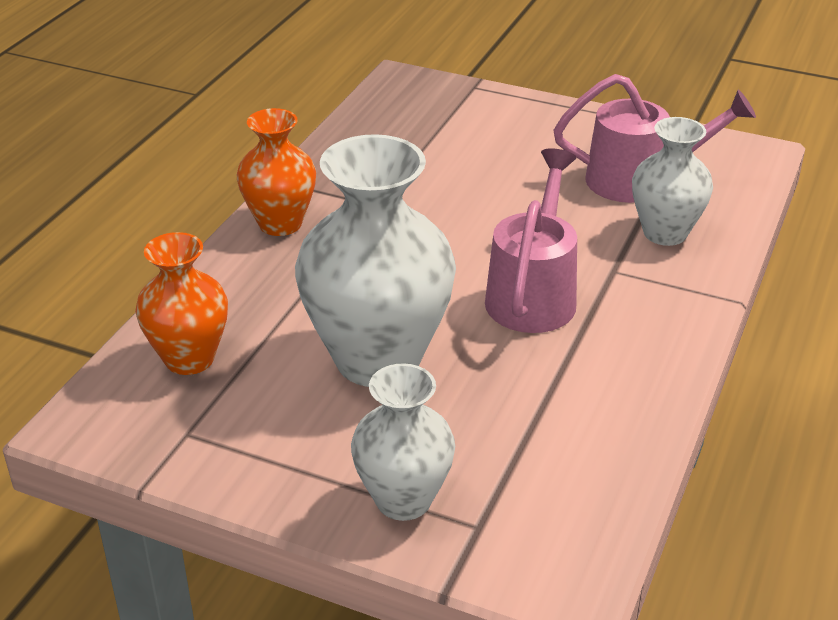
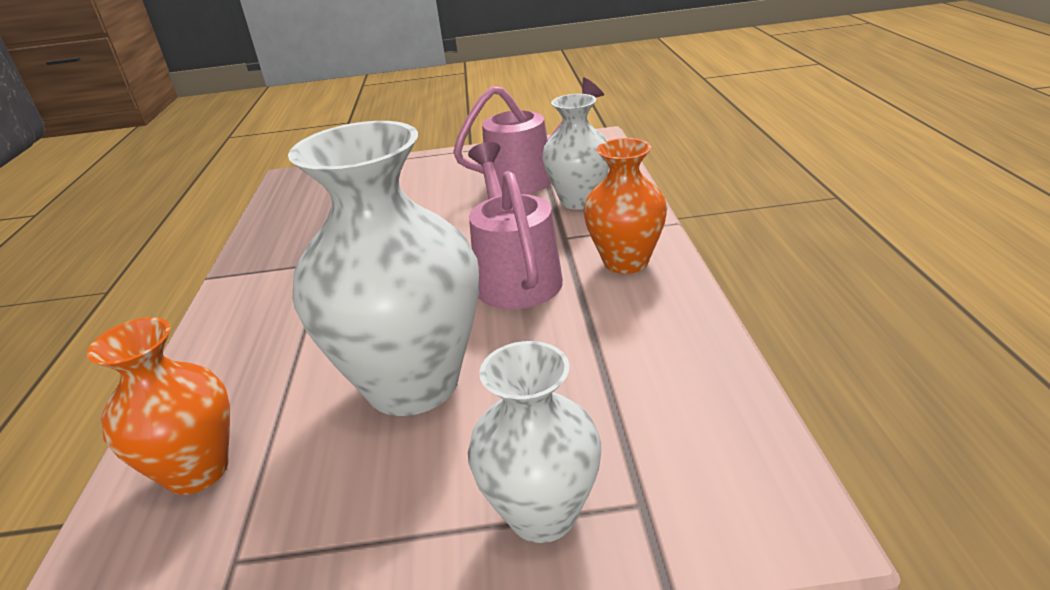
camera: 25 degrees left, 5 degrees down
(280, 223) = (238, 307): orange vase -> orange vase (625, 262)

